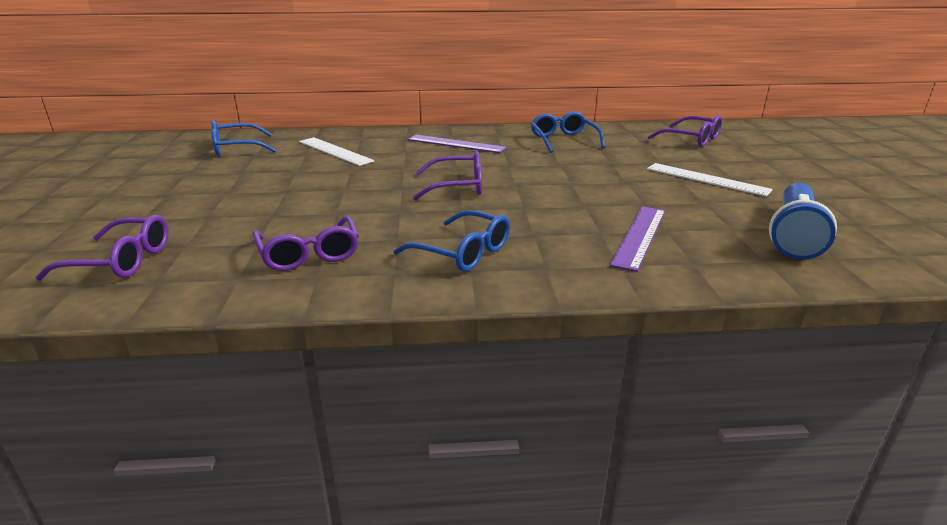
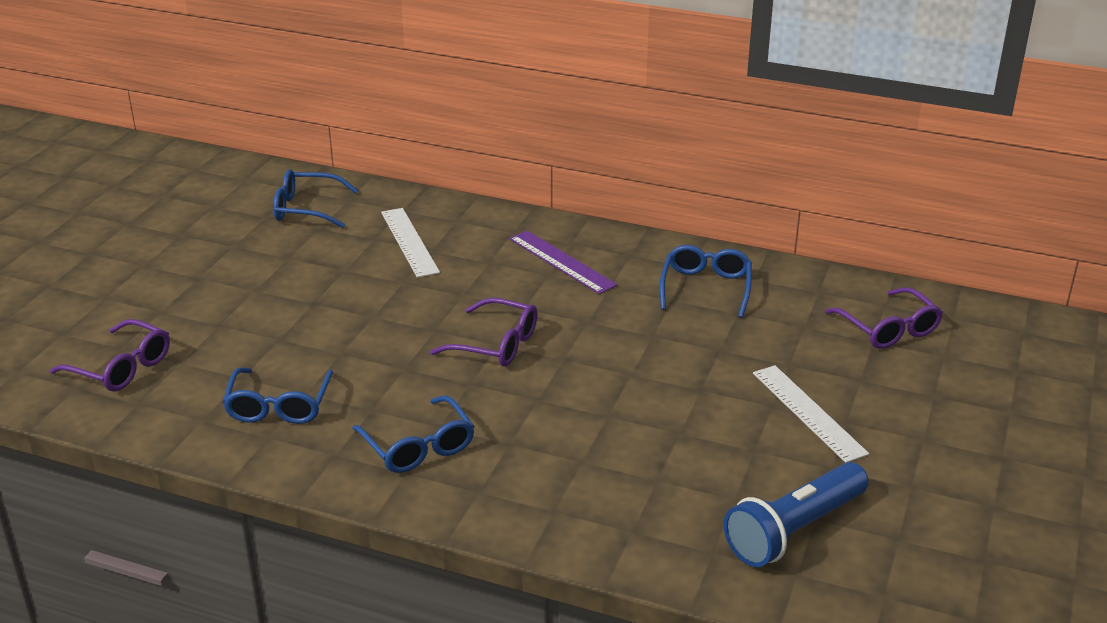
camera: 25 degrees right, 5 degrees up
(309, 254) = (279, 406): purple glasses -> blue glasses
(640, 236) = (618, 479): purple ruler -> none

